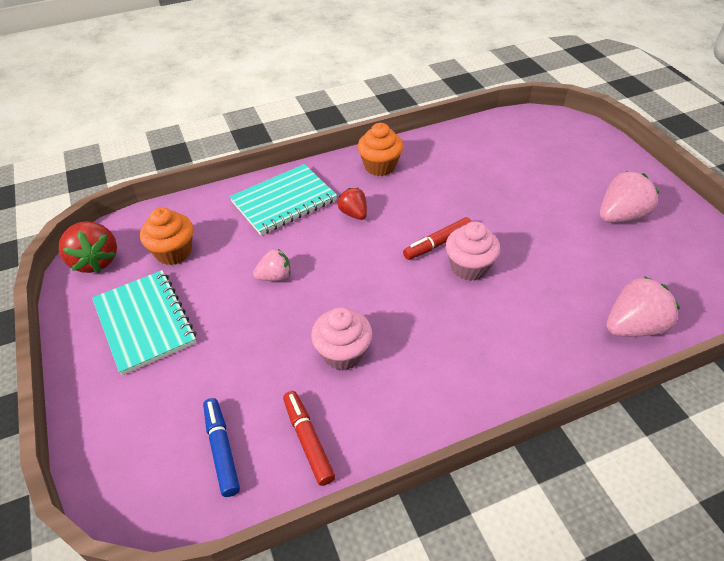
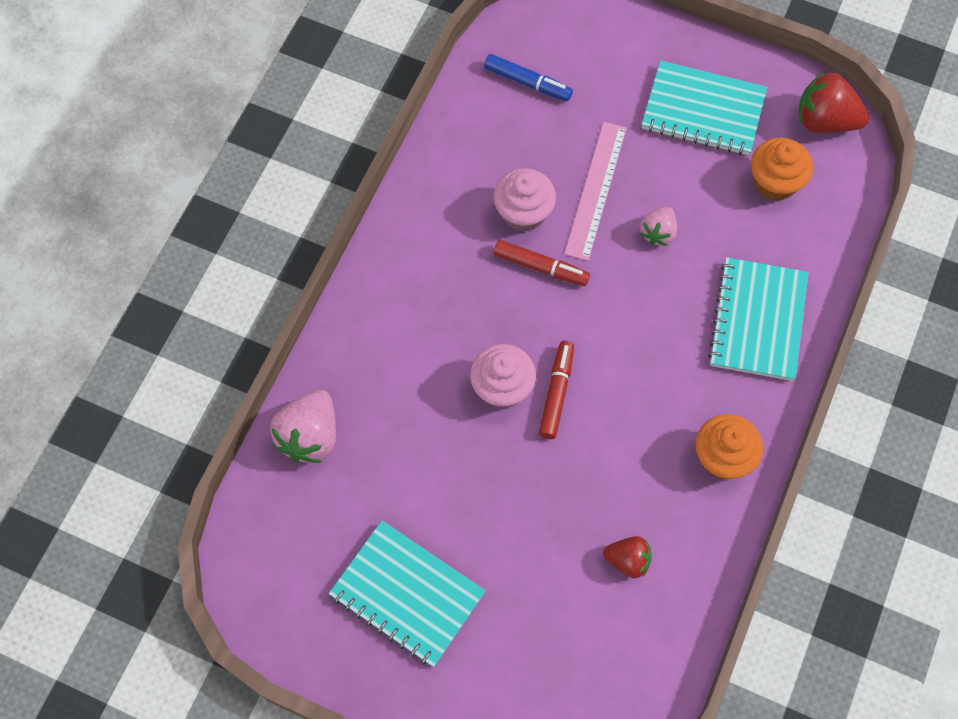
camera: 135 degrees right, 20 degrees up
(277, 329) = (596, 190): none -> pink ruler
(308, 440) = (478, 133): red marker -> red marker (541, 267)
(354, 214) = (673, 363): red strawberry -> red strawberry (628, 560)
(620, 216) = (407, 594): pink strawberry -> turquoise notebook

